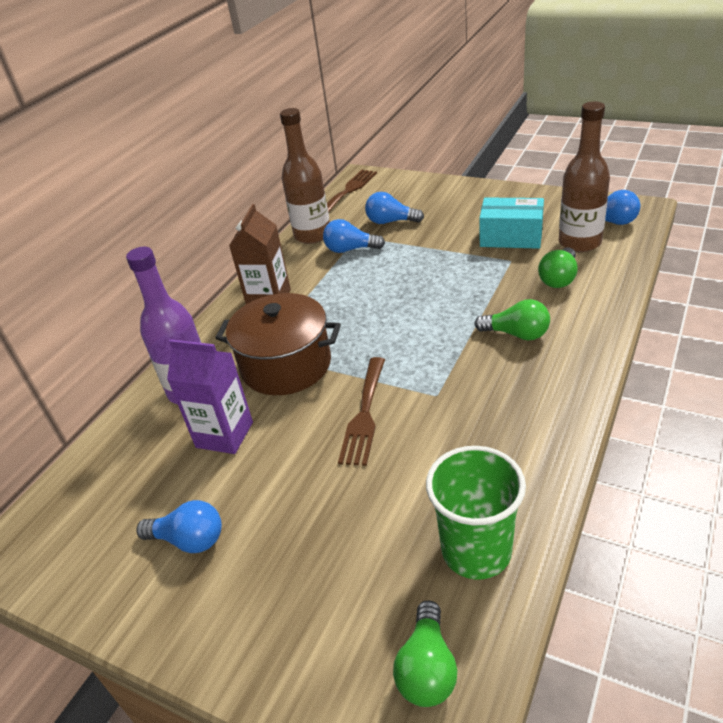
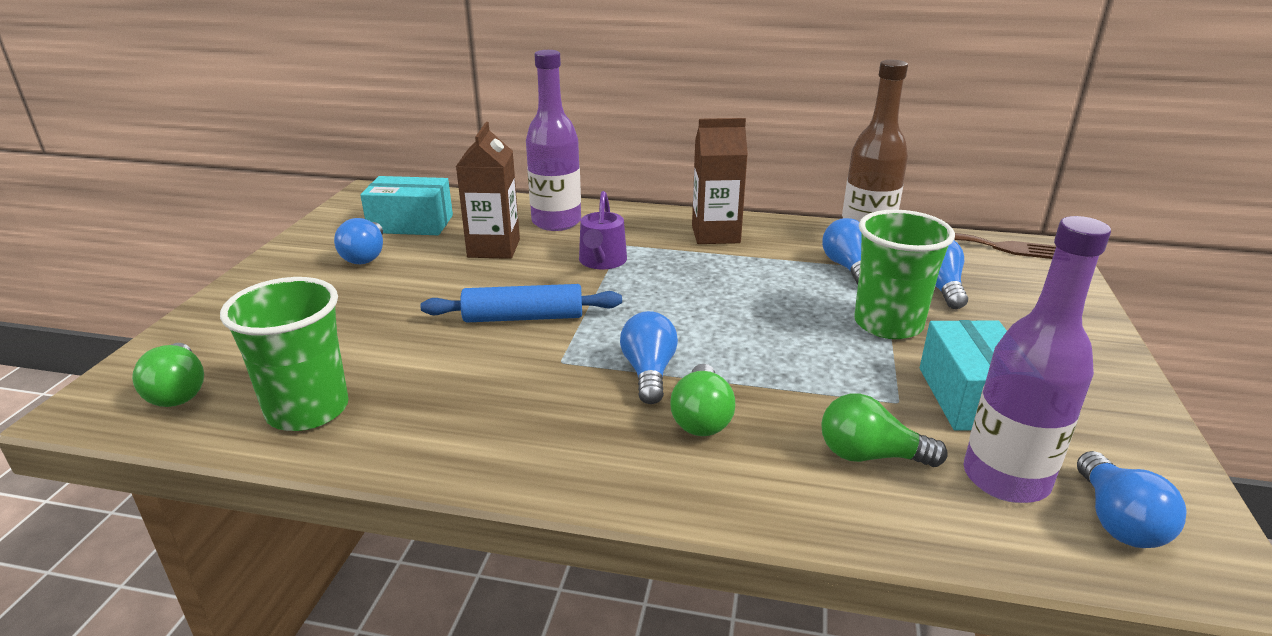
camera: 70 degrees right, 10 degrees down
(127, 505) = (411, 224): none -> turquoise box
(224, 435) = (494, 248): purple carton -> brown carton
(286, 365) = (602, 261): brown pot -> purple watering can
(364, 415) = (523, 317): brown fork -> blue rolling pin
(427, 668) = (178, 391): green light bulb -> green light bulb turned 105 degrees counterclockwise
(428, 248) = (888, 324): none -> green cup
(461, 352) = (649, 372): none -> blue light bulb
(579, 242) = (1005, 478): brown bottle -> purple bottle

